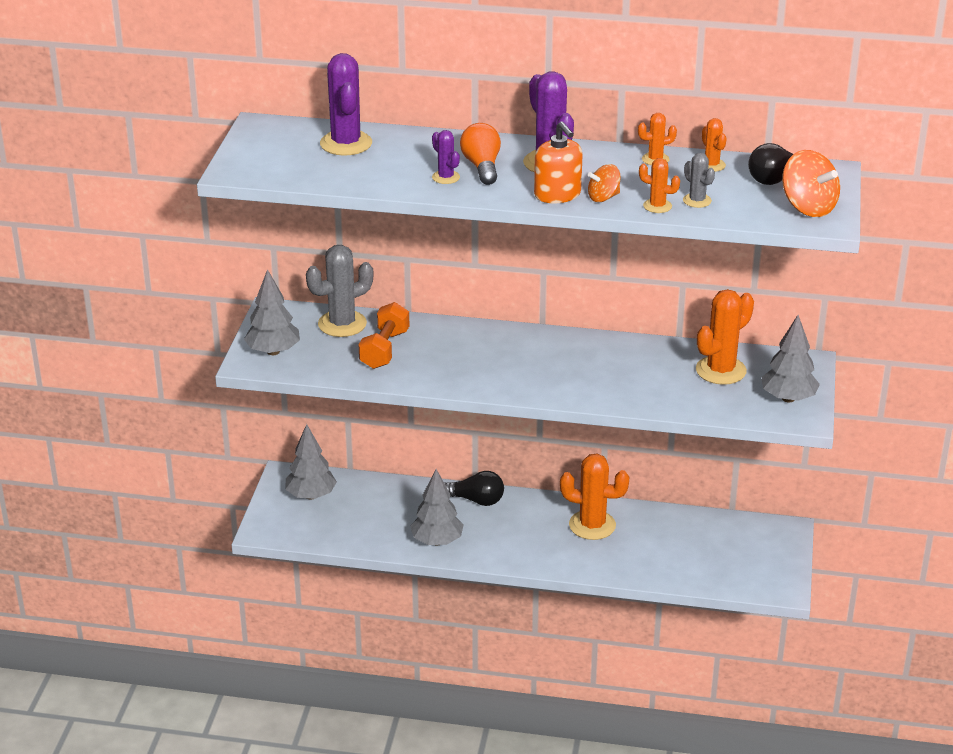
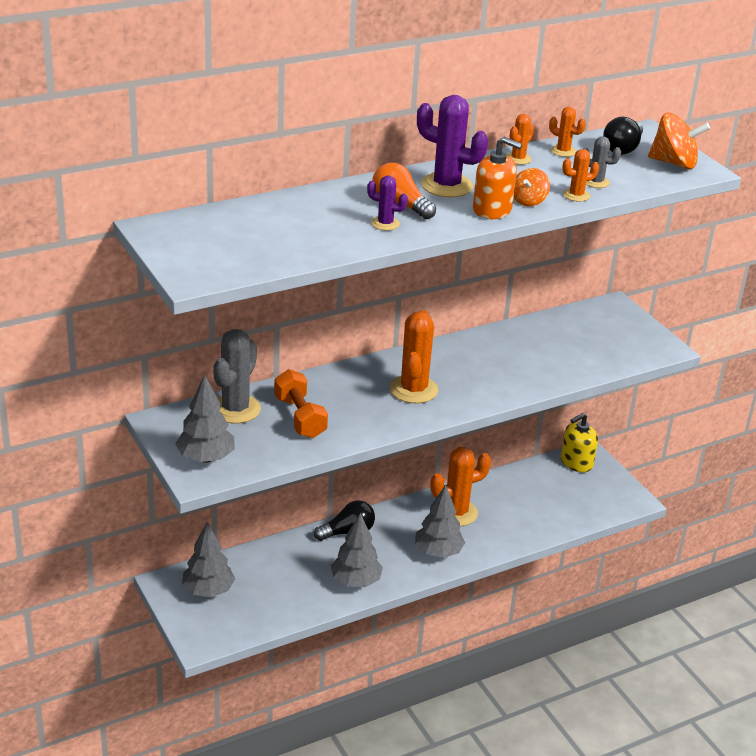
camera: 40 degrees left, 0 degrees up
(346, 143) = (256, 221): purple cactus -> none
(721, 370) = (568, 334): orange cactus -> orange cactus (413, 389)
(765, 532) = (576, 462): none -> yellow soap dispenser
(788, 398) = (637, 337): grey tree -> grey tree (438, 552)

